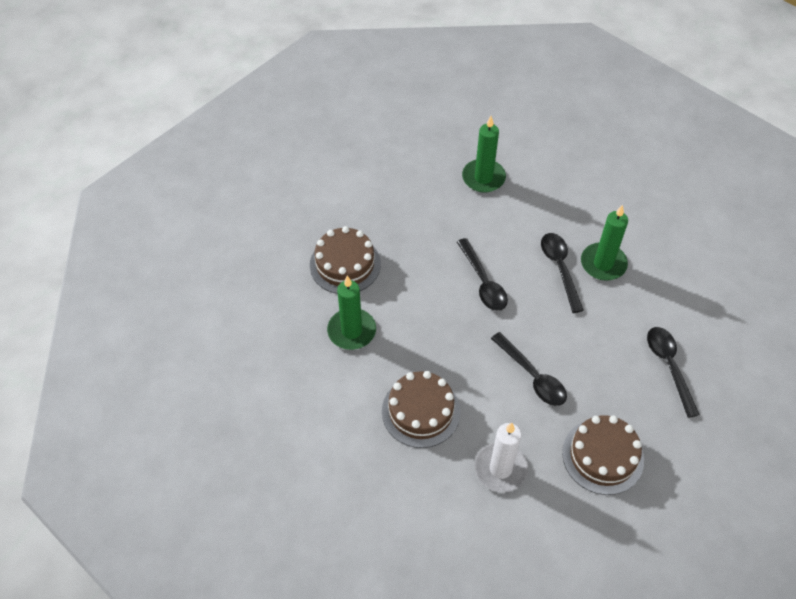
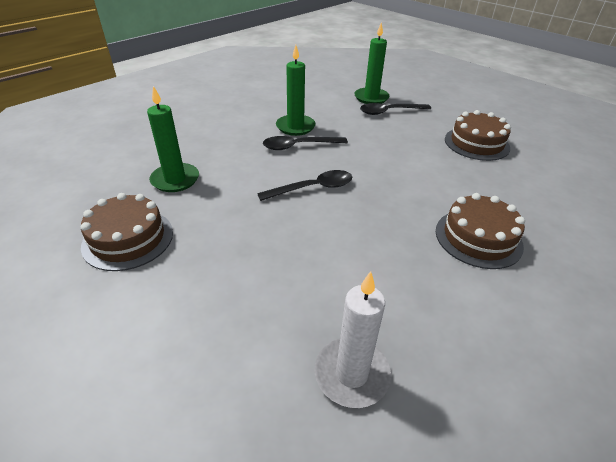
camera: 90 degrees left, 15 degrees down
(345, 264) = (280, 301): brown cake -> brown cake (128, 239)
(352, 331) = (387, 295): green candle -> green candle (371, 98)
(500, 469) = (515, 191): white candle -> white candle (351, 374)
(532, 376) = (415, 168): black spoon -> none

